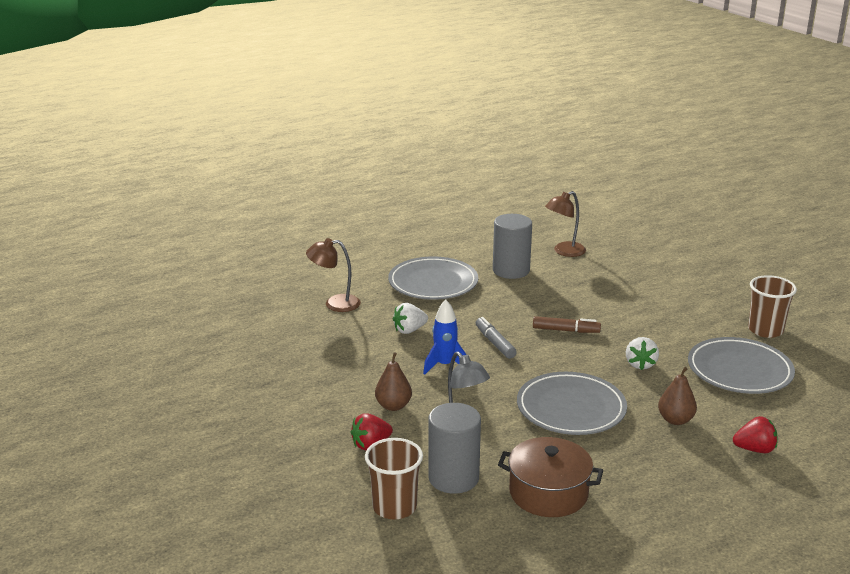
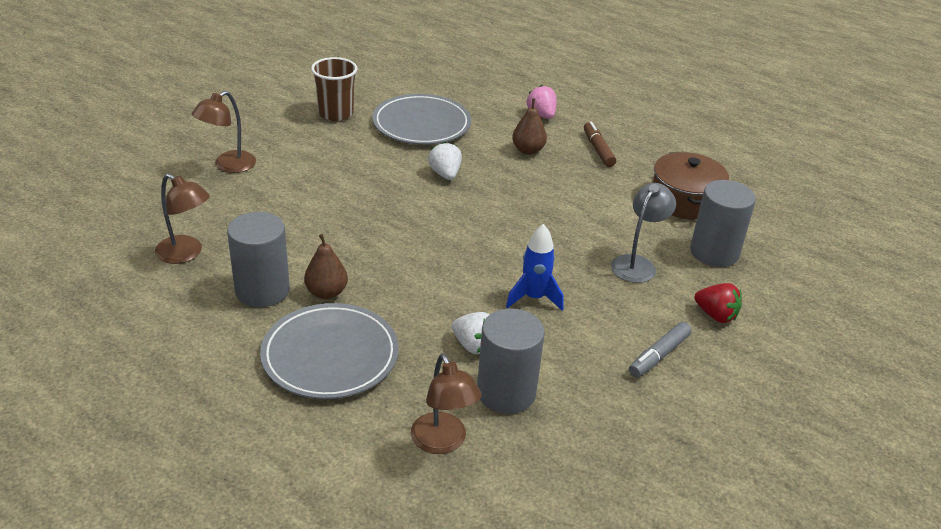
camera: 115 degrees left, 10 degrees up
(358, 332) = (506, 393): none -> grey cylinder
(393, 406) = (639, 317): brown pear -> brown pear (326, 293)
(394, 507) = (783, 277): brown cup -> none
(495, 343) = (461, 271): grey marker -> grey marker (658, 355)
(566, 330) = (403, 226): brown marker -> brown marker (598, 149)
(571, 408) = (552, 204): grey plate -> none
(640, 364) = (445, 174): white strawberry -> white strawberry turned 90 degrees counterclockwise
(678, 275) = (228, 166): none -> brown lamp
(755, 449) = (541, 115): red strawberry -> pink strawberry

